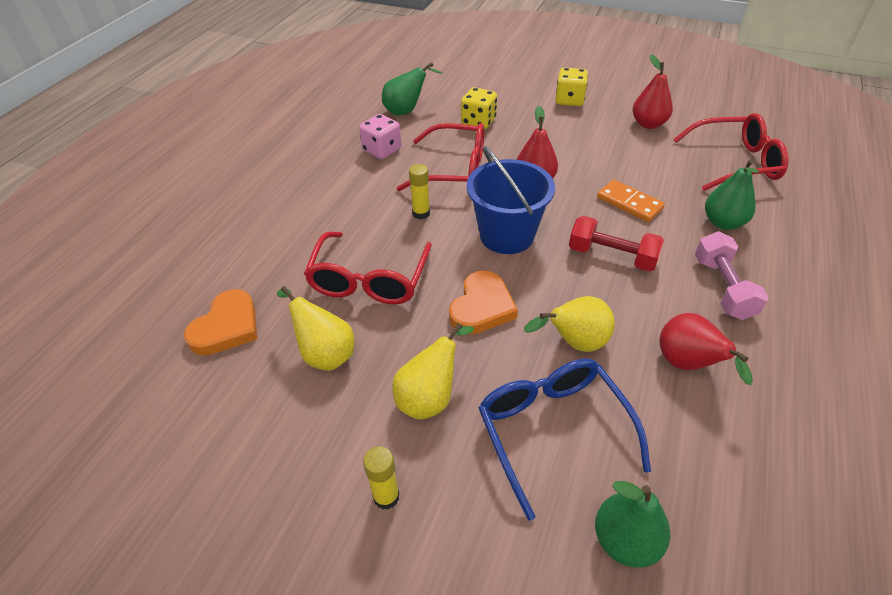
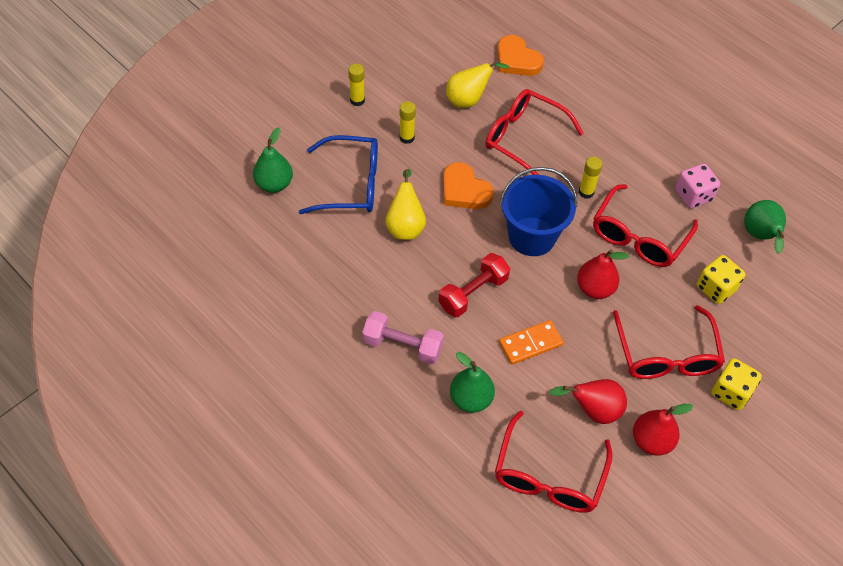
camera: 110 degrees right, 10 degrees up
(430, 397) = (407, 138): yellow pear -> yellow glue stick
(565, 132) = (666, 354): none -> red glasses
(687, 365) = (353, 278): red pear -> red pear (593, 410)

